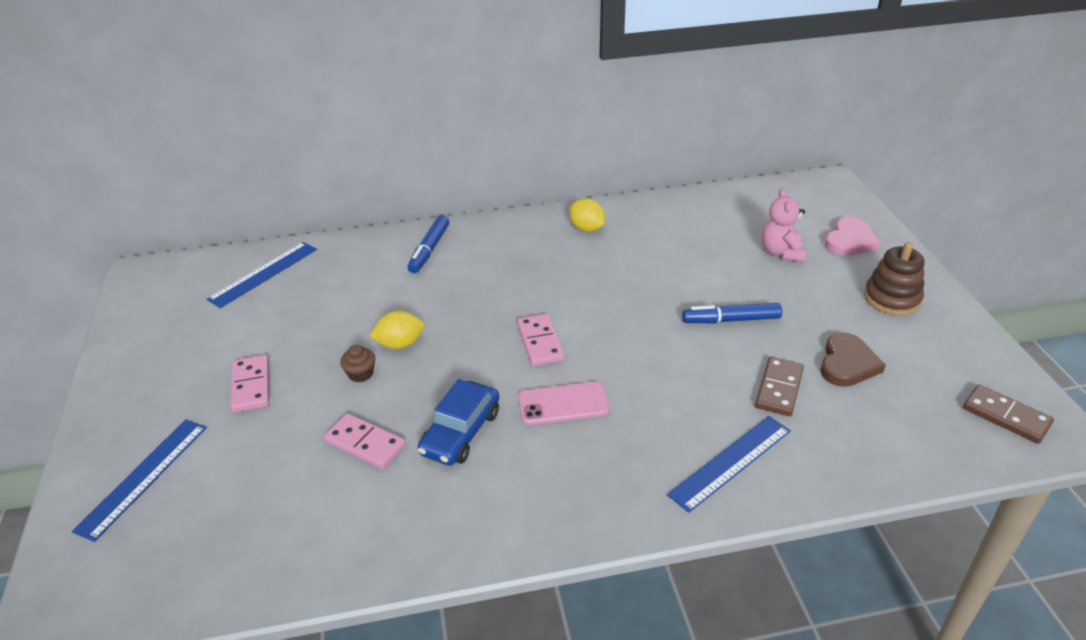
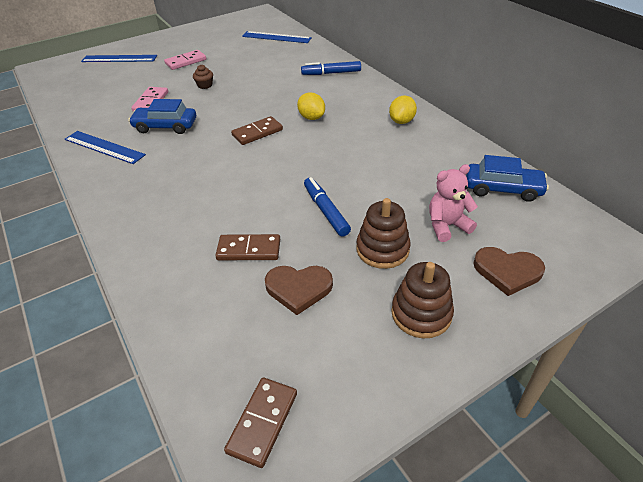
camera: 70 degrees right, 5 degrees up
(400, 344) = (234, 89): yellow lemon -> yellow lemon (311, 117)
(540, 342) = (257, 133): pink domino -> brown domino
(563, 404) = (200, 154): pink phone -> none
(730, 462) = (160, 236): blue ruler -> blue ruler (104, 147)
(738, 207) = (502, 188): none -> blue car
(804, 298) = (382, 249): none -> brown stacking toy
(850, 240) = (507, 271): pink heart -> brown heart

